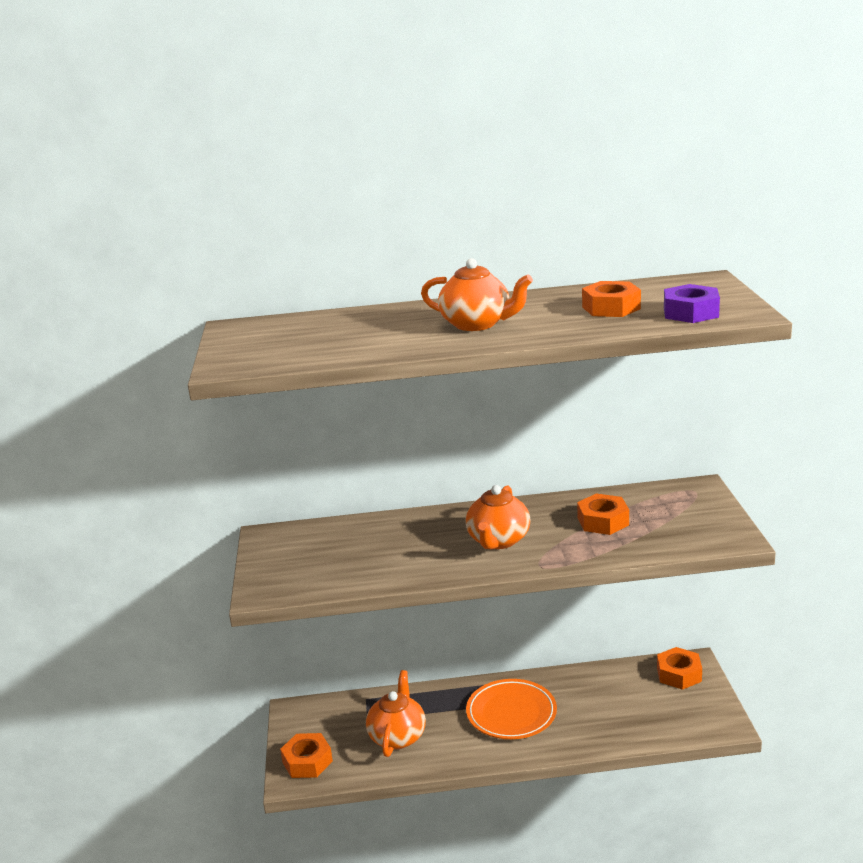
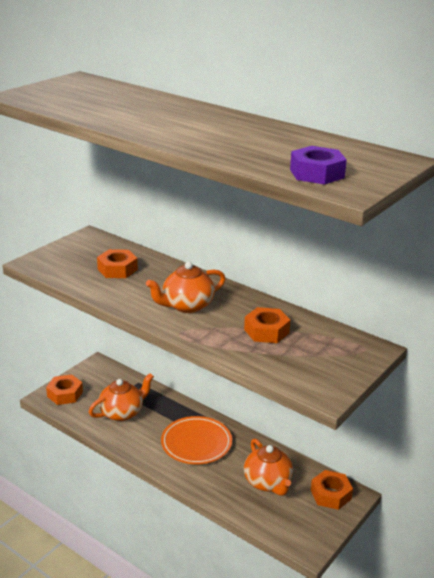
camera: 40 degrees right, 5 degrees up
(477, 324) = (181, 125): orange teapot -> orange teapot (268, 482)
(611, 308) = (280, 149): orange nut -> orange nut (117, 269)

